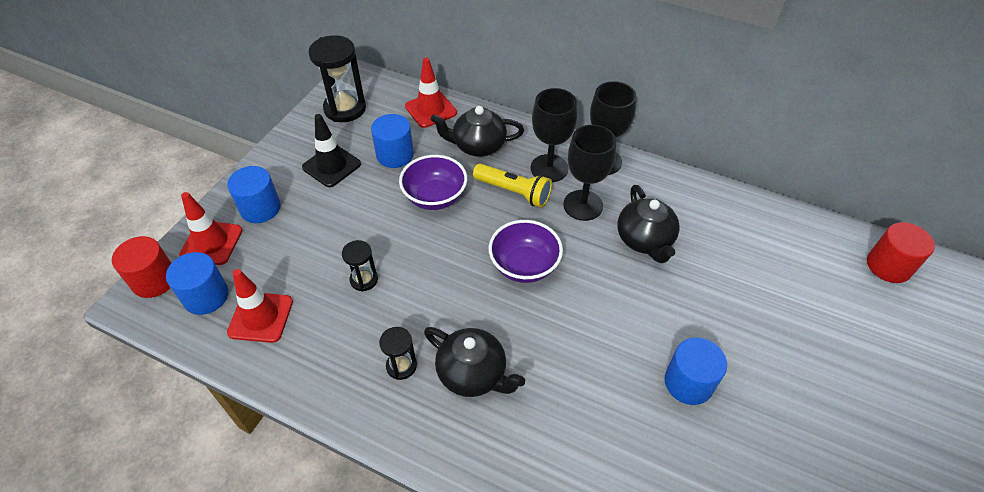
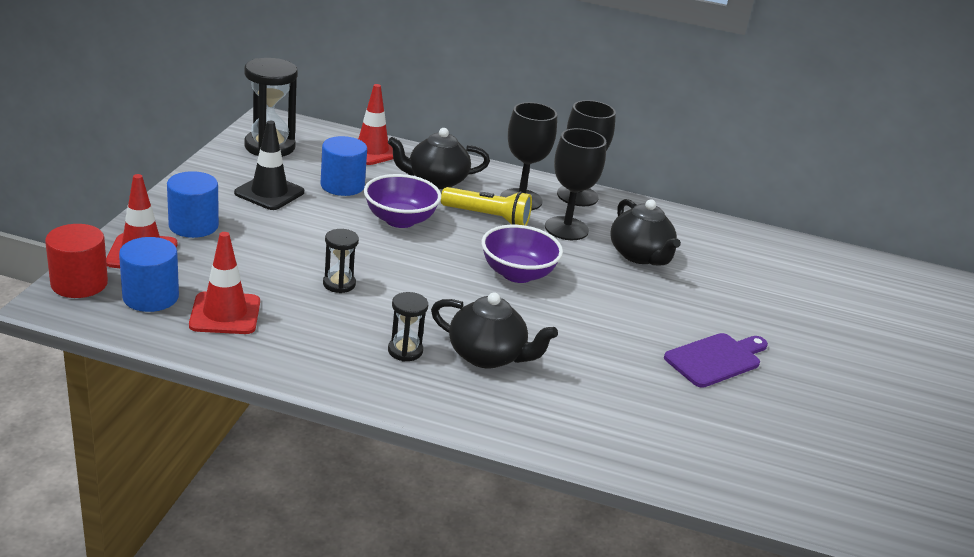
camera: 15 degrees left, 20 degrees down
(688, 382) = (716, 359): blue cylinder -> purple cutting board
(888, 266) = (884, 275): red cylinder -> none

